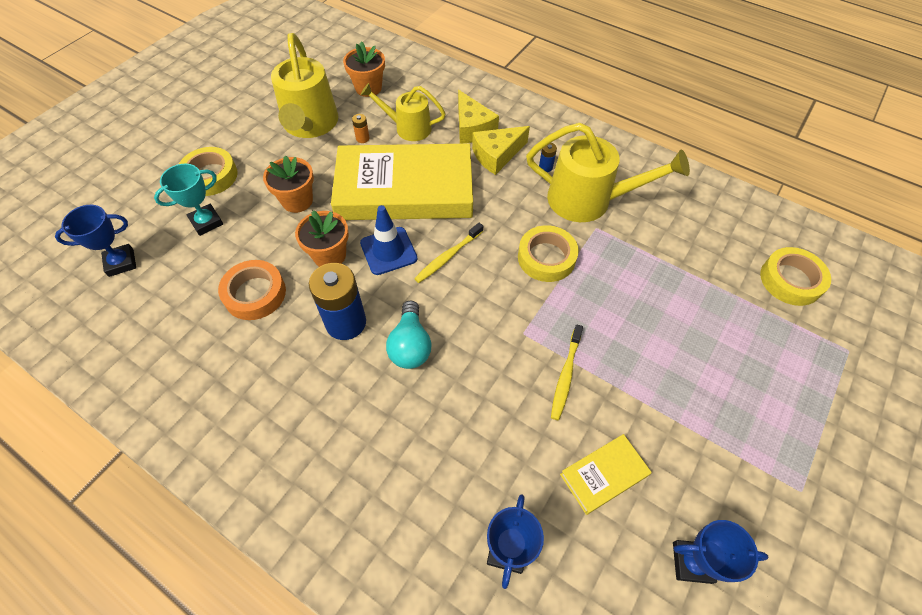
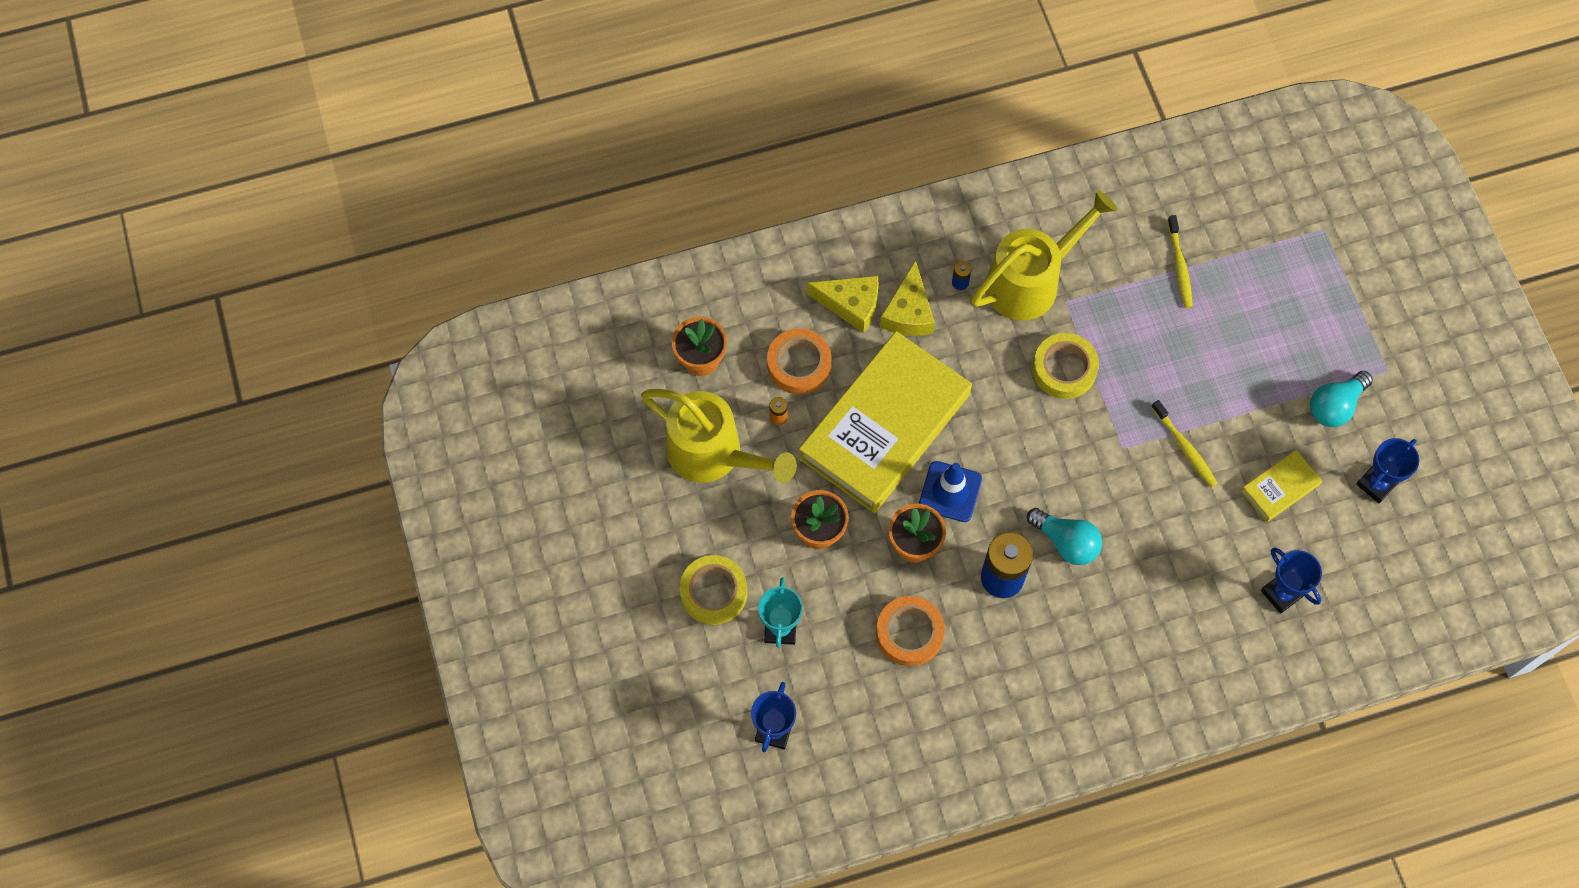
camera: 50 degrees left, 10 degrees up
(407, 128) = (799, 364): yellow watering can -> orange tape
(448, 256) = (997, 447): yellow toothbrush -> yellow toothbrush (1179, 266)
(603, 475) = (1280, 488): yellow book -> yellow book turned 45 degrees clockwise
(721, 468) = (1335, 406): none -> turquoise light bulb
(790, 280) = (1238, 204): yellow tape -> none

